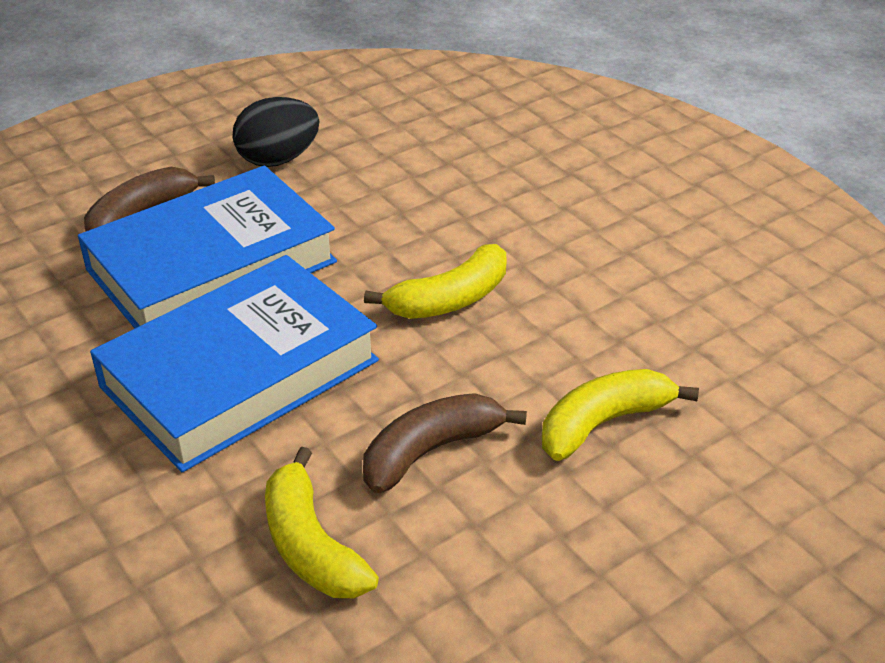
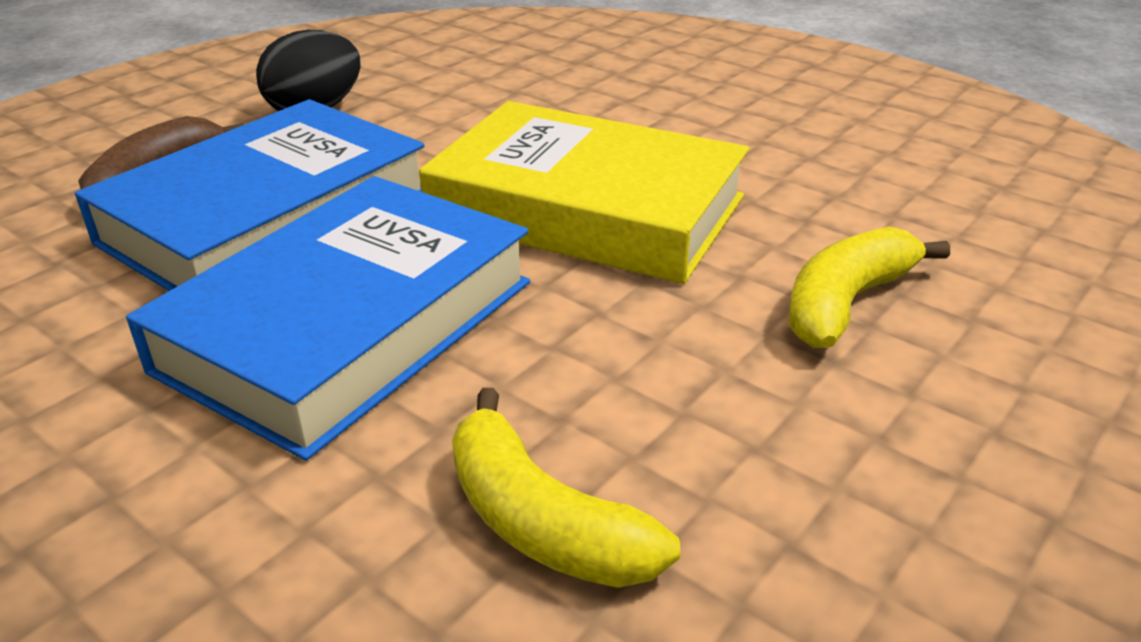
camera: 15 degrees left, 5 degrees down
(430, 451) = (650, 370): brown banana -> none
(450, 299) = (586, 209): yellow banana -> yellow book

